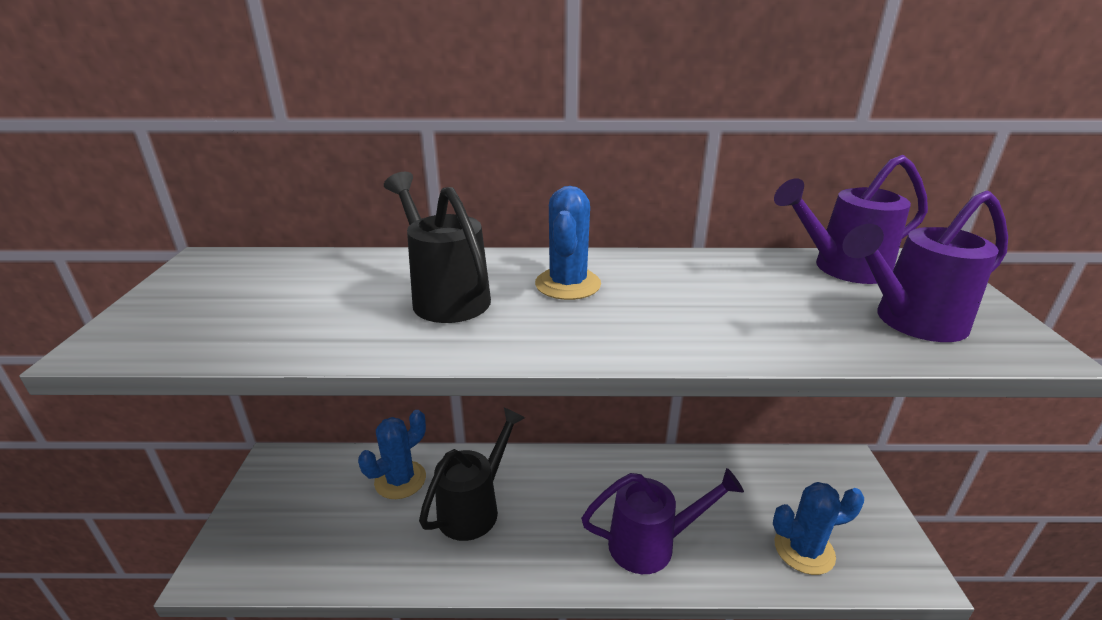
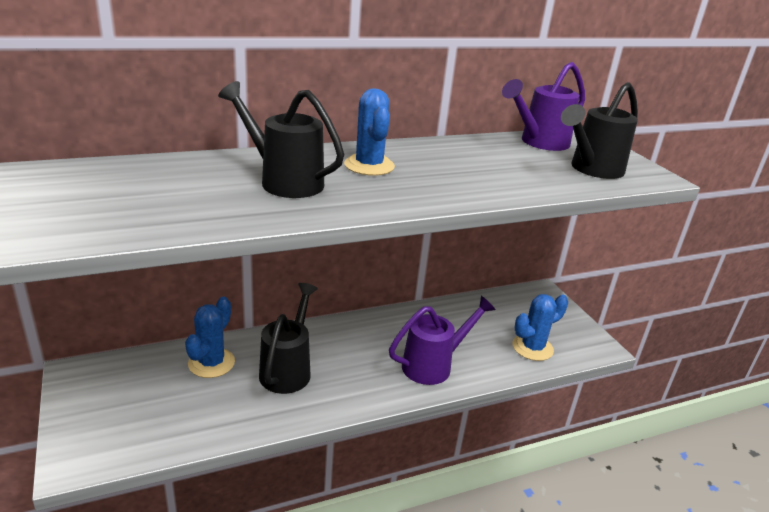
camera: 25 degrees left, 0 degrees up
(910, 322) = (592, 169): purple watering can -> black watering can

